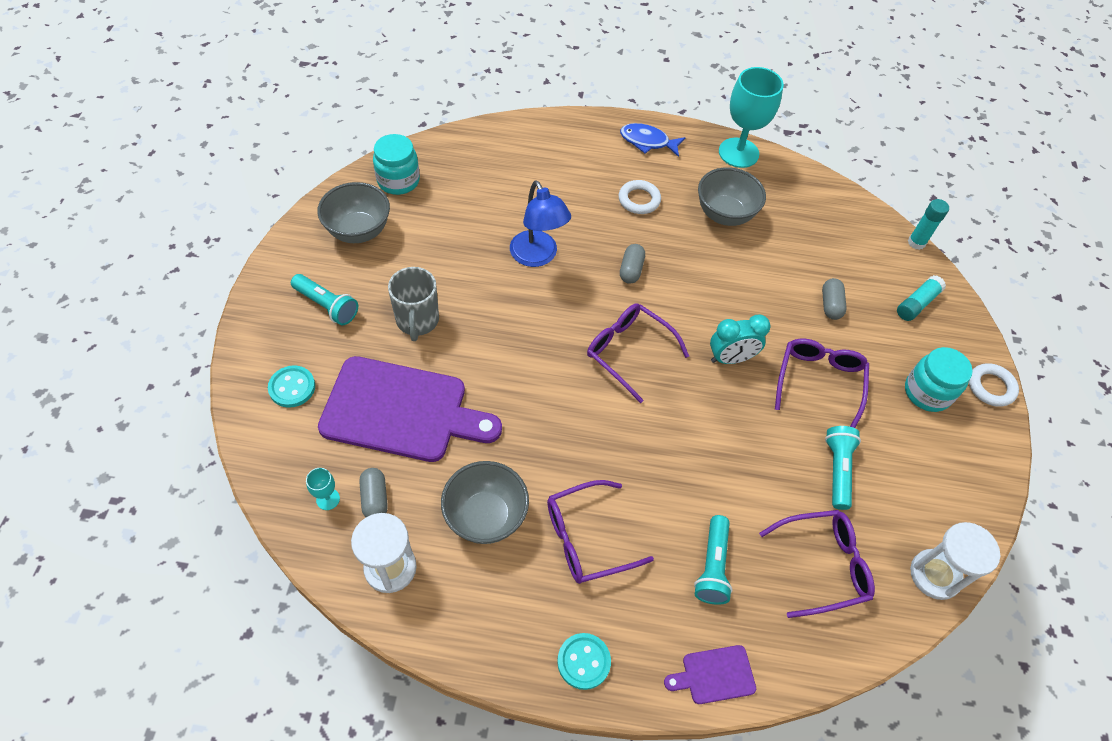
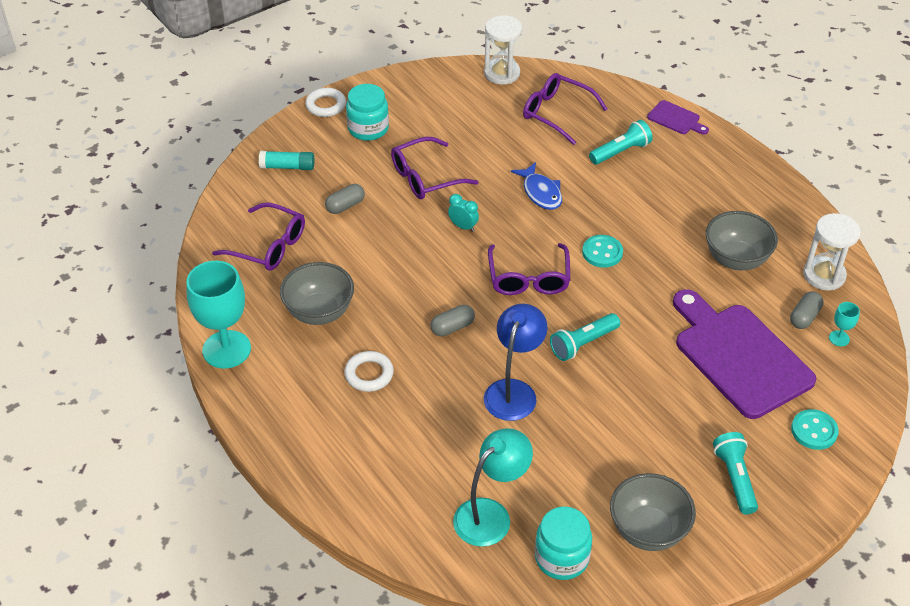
camera: 130 degrees left, 10 degrees down
(417, 321) = (668, 411): grey mug -> none
(466, 175) = (490, 514): none -> turquoise lamp
(583, 661) = (743, 166): turquoise button -> turquoise button (602, 252)
(586, 538) = (682, 209): purple glasses -> purple glasses (269, 246)
(647, 142) = (285, 419): blue fish -> blue fish (540, 192)
(730, 358) = (463, 226): turquoise clock -> turquoise clock, size x0.65
(837, 470) = (484, 137): turquoise flashlight -> turquoise flashlight (583, 344)
(916, 242) = (218, 194): turquoise glue stick -> none

